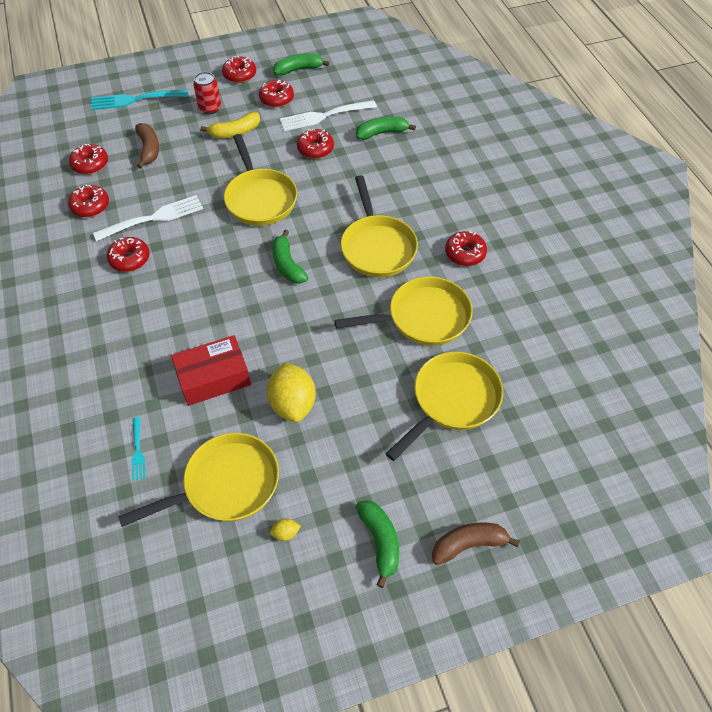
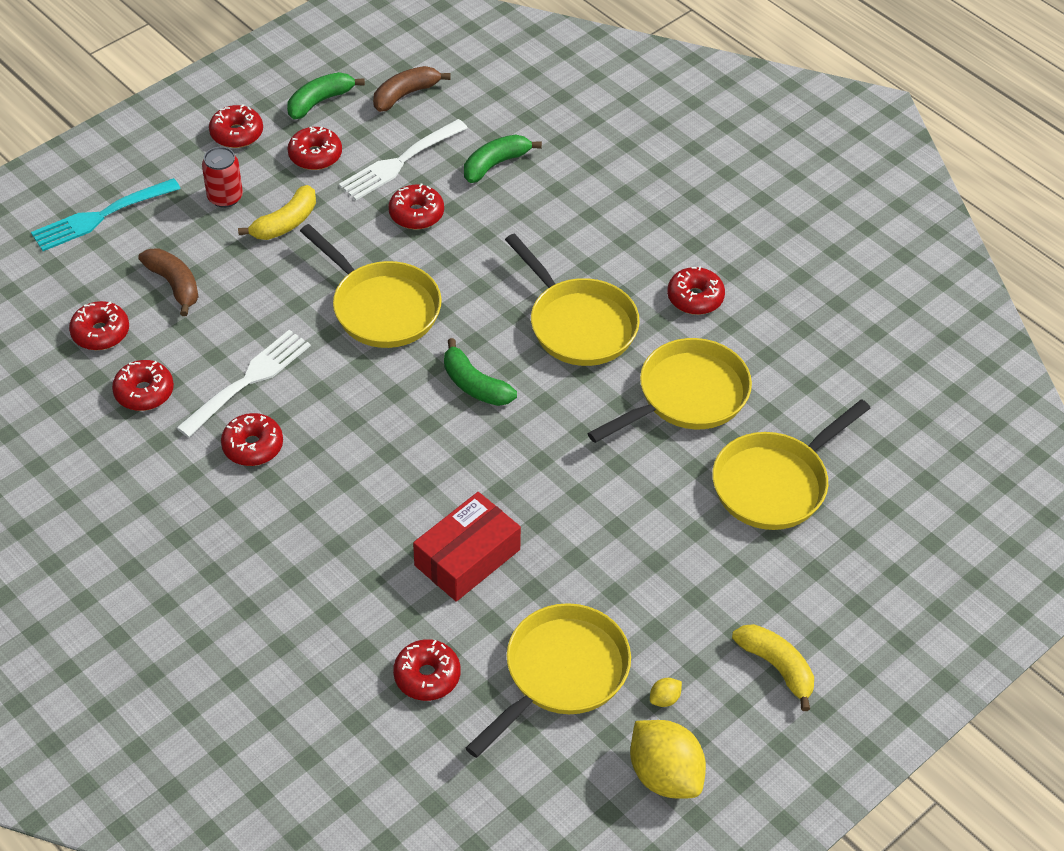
camera: 25 degrees left, 5 degrees down
(137, 451) = (427, 676): turquoise fork -> red donut
(293, 404) = (586, 554): yellow lemon -> yellow lemon (665, 775)
(380, 541) = (777, 667): green banana -> yellow banana
(452, 400) = (775, 483): yellow pan -> yellow pan turned 150 degrees counterclockwise
(468, 544) = (875, 634): brown banana -> brown banana (405, 94)

